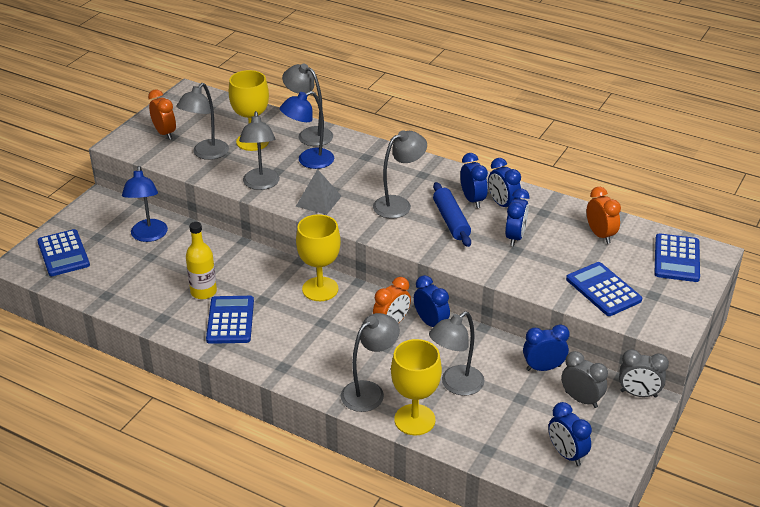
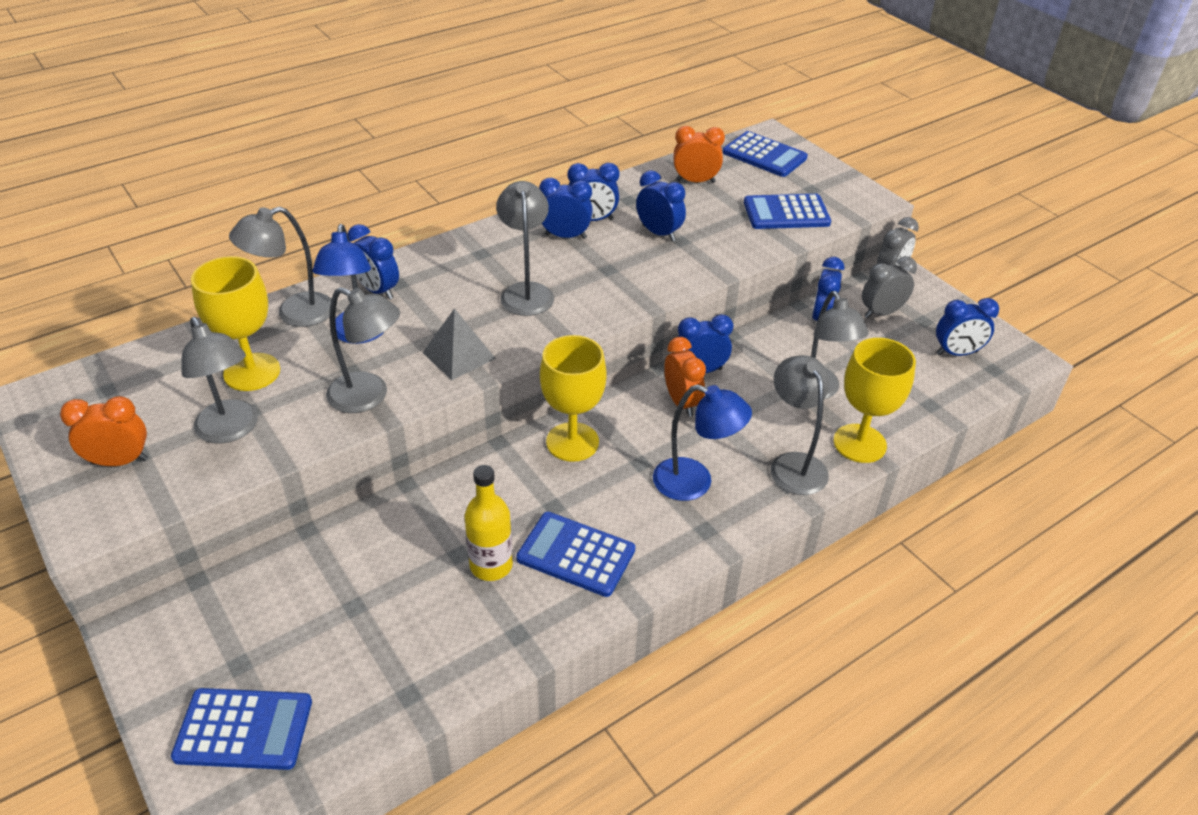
camera: 65 degrees left, 5 degrees up
(148, 236) = (299, 592): blue lamp -> blue lamp (694, 483)
(352, 152) = (377, 290): none -> blue clock
(451, 221) = (593, 265): blue rolling pin -> none

